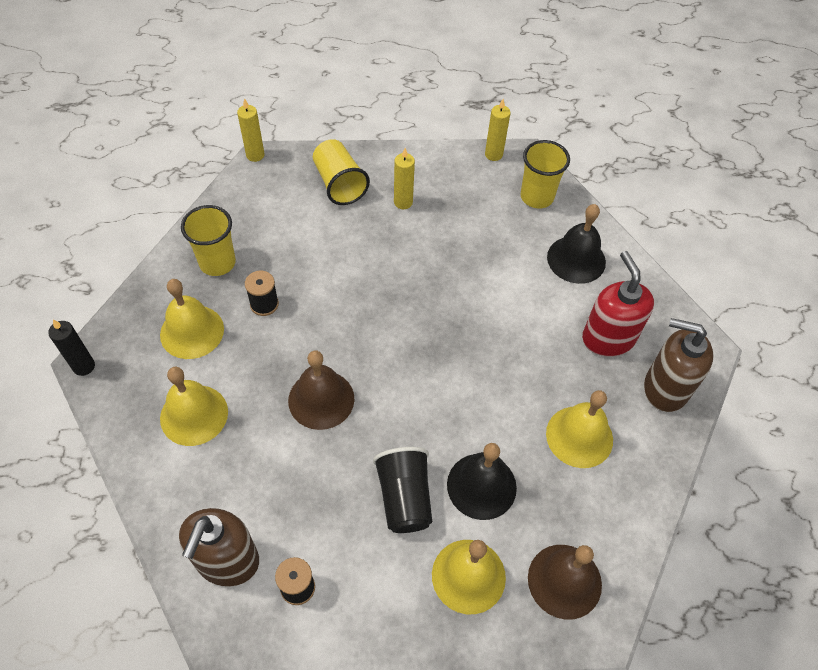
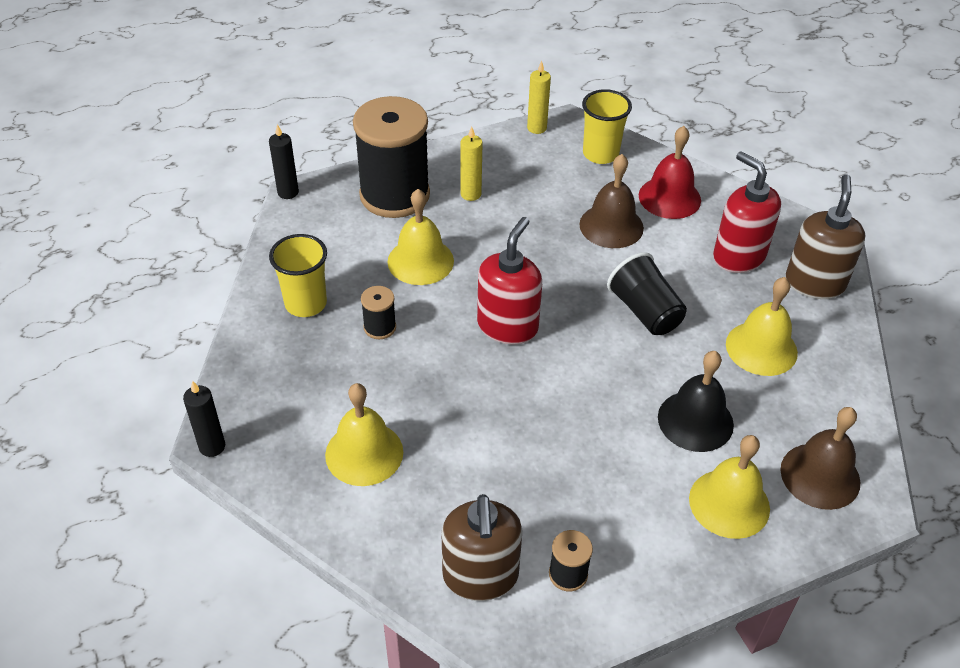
camera: 20 degrees left, 10 degrees down
(192, 331) = (315, 376): yellow bell -> yellow bell (420, 261)
(255, 155) = (288, 192): yellow candle -> black candle
(321, 399) = (491, 396): brown bell -> brown bell (611, 226)
(339, 184) = (394, 195): yellow cup -> black spool
(368, 338) = (507, 326): none -> red soap dispenser
(404, 498) = (627, 456): black cup -> black cup (645, 311)
(576, 259) = (669, 197): black bell -> red bell
(665, 388) = (814, 283): brown soap dispenser -> brown soap dispenser turned 105 degrees clockwise

